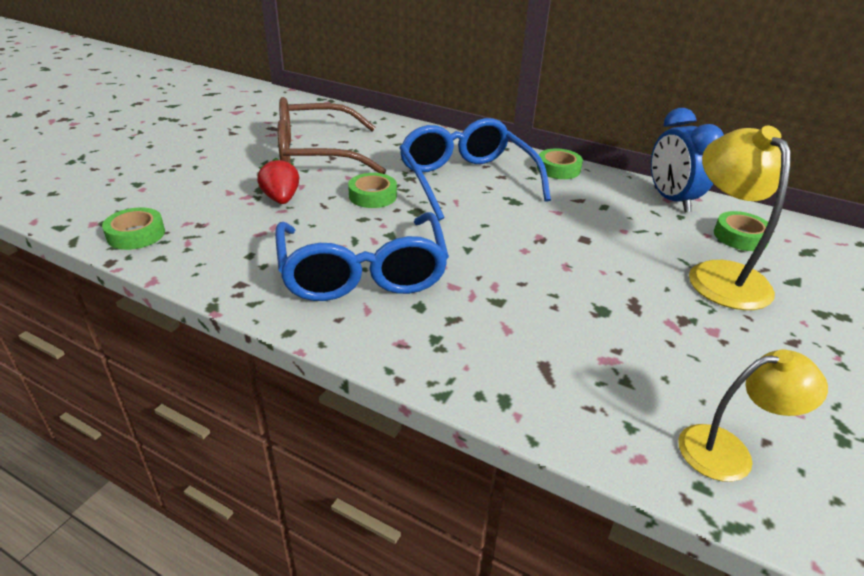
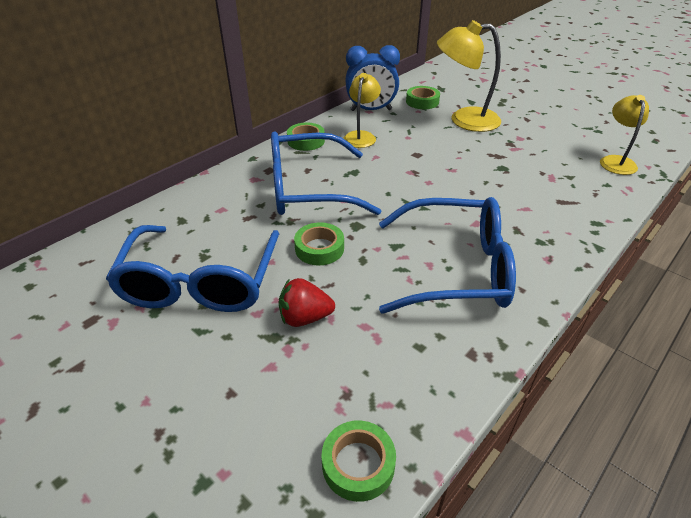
camera: 75 degrees left, 5 degrees up
(315, 154) = (200, 283): brown glasses -> blue glasses
(597, 199) = (361, 136): none -> yellow lamp

